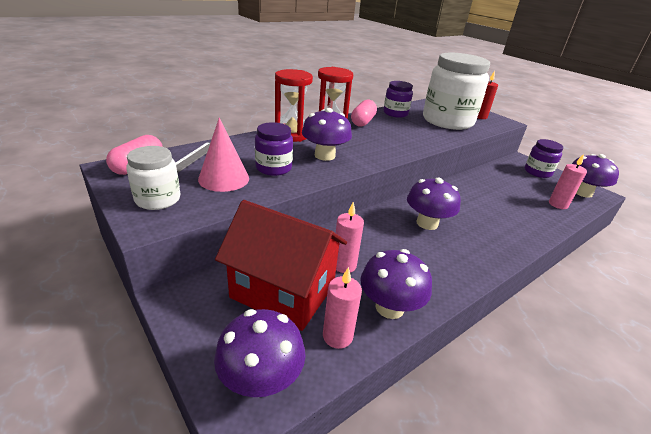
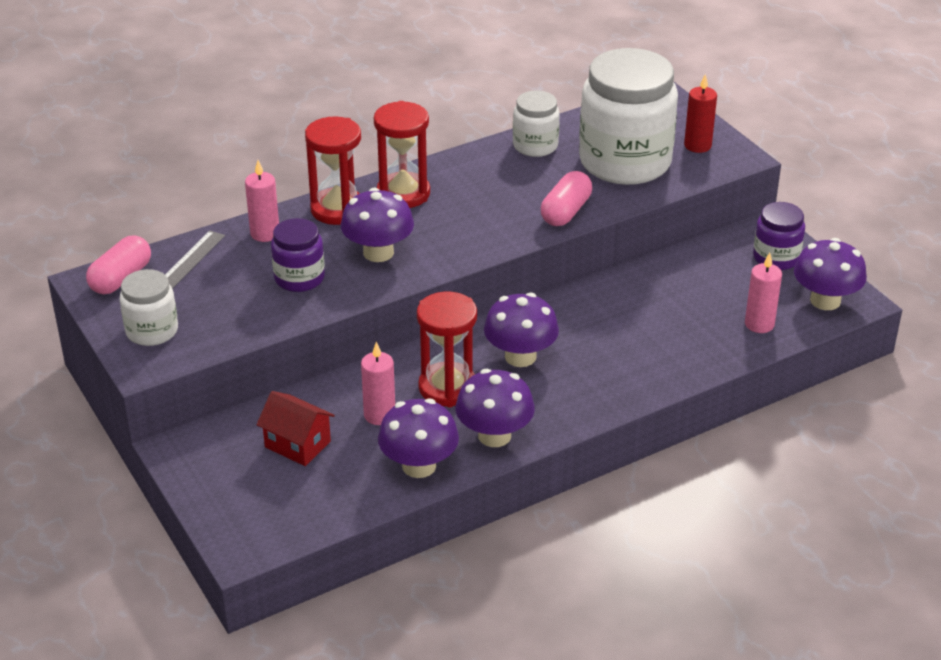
camera: 10 degrees right, 5 degrees up
(224, 178) = (231, 298): pink cone -> none
(261, 379) = (263, 526): purple mushroom -> purple mushroom (494, 435)
(283, 291) = (297, 444): red house -> red house, size x0.53
(337, 336) = (349, 492): pink candle -> pink candle (265, 233)
(363, 122) = (466, 172): pink capsule -> pink capsule (566, 212)
(387, 244) = (447, 388): none -> red hourglass
(395, 113) = (535, 146): purple jar -> white jar

